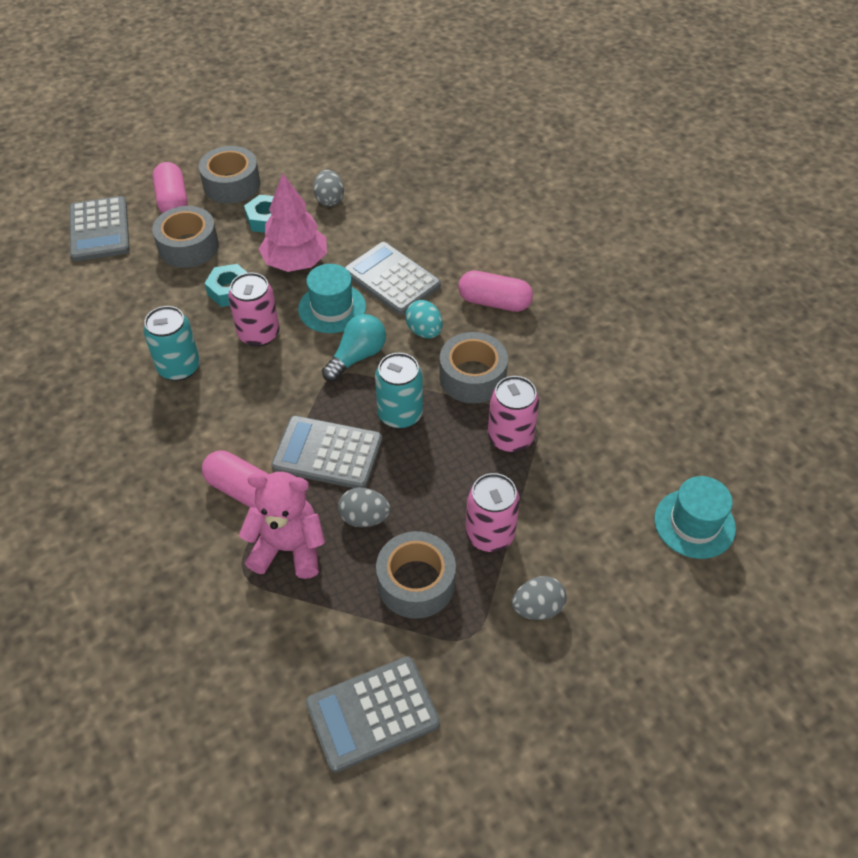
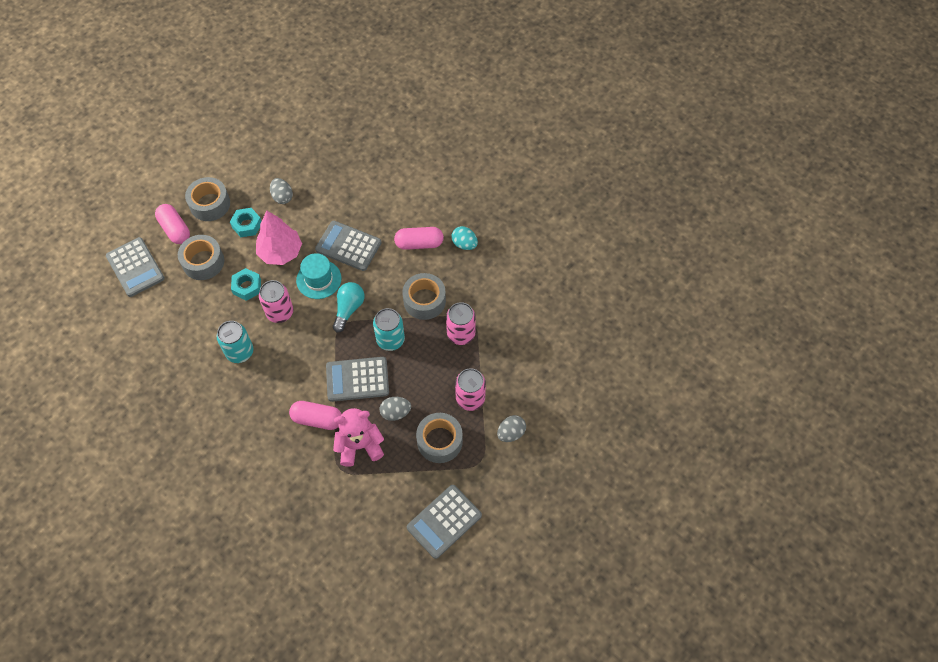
camera: 20 degrees left, 10 degrees up
(424, 331) = (383, 278): turquoise egg -> turquoise egg (464, 244)
(694, 523) = (580, 354): turquoise hat -> none

